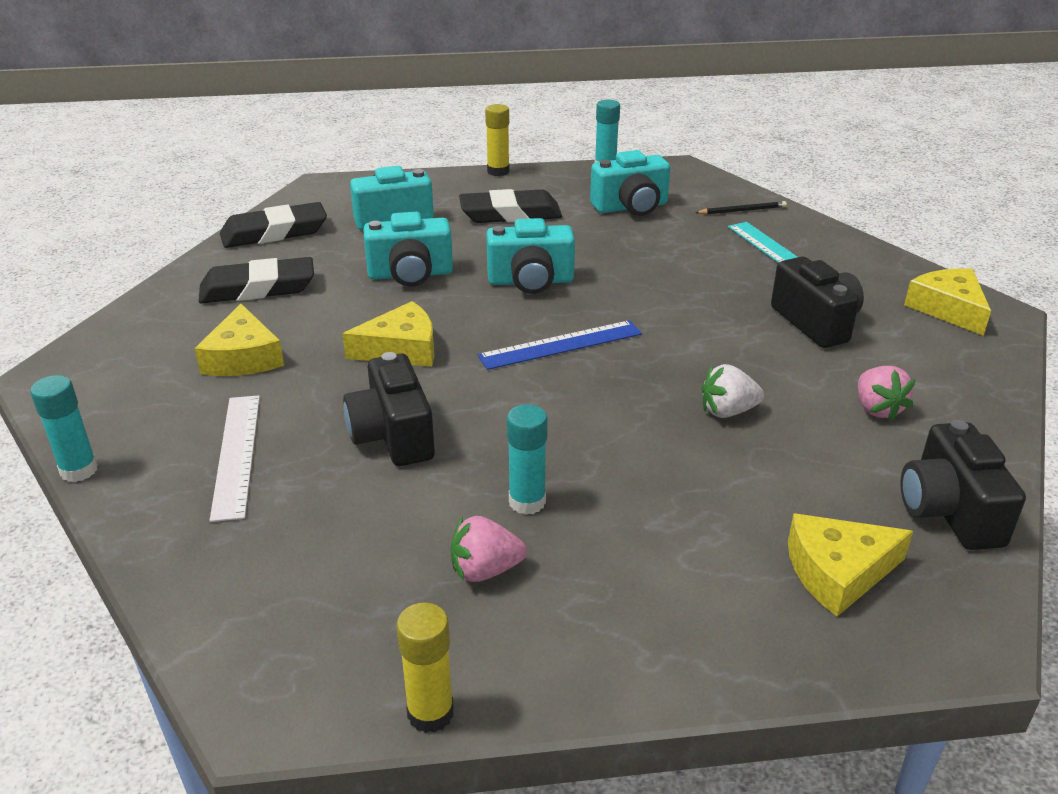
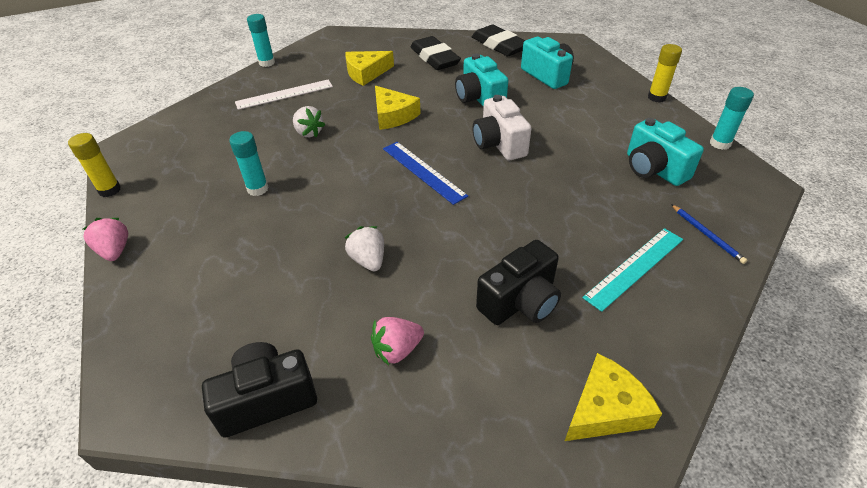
camera: 75 degrees right, 10 degrees up
(393, 436) = (309, 133): black camera -> white strawberry
(485, 570) = (202, 186): pink strawberry -> pink strawberry (115, 251)
(510, 214) = (591, 116): black eraser -> none
(530, 281) = (499, 144): turquoise camera -> white camera
(742, 210) = (707, 235): black pencil -> blue pencil
(838, 572) = (198, 332): yellow cheese -> none

